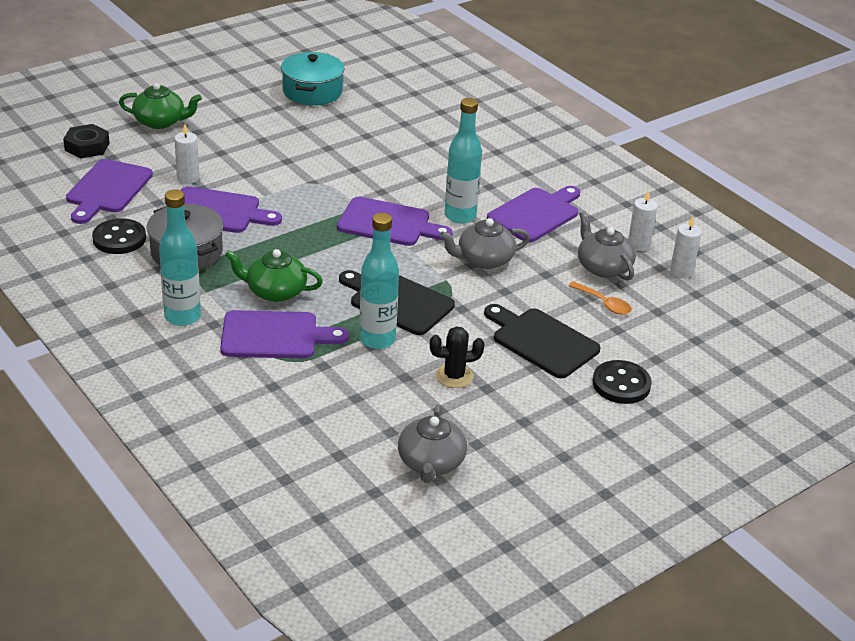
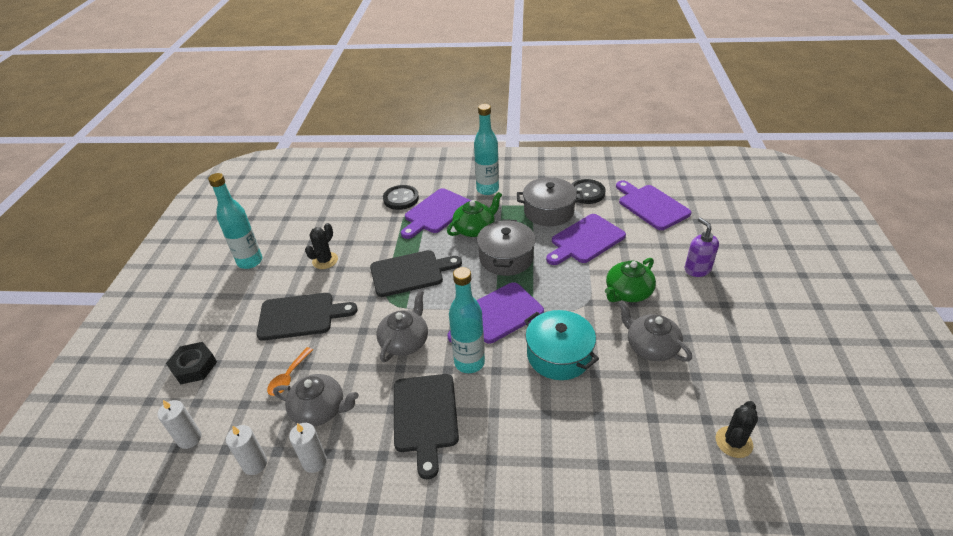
camera: 135 degrees right, 5 degrees up
(87, 146) = (720, 215): black nut -> black nut (194, 367)
(160, 122) = (742, 260): green teapot -> green teapot (628, 292)
(188, 178) = (641, 243): white candle -> white candle (189, 438)
(200, 140) = (697, 269): none -> purple soap dispenser
(302, 250) = (506, 258): none -> grey pot
(312, 92) = (760, 379): turquoise pot -> turquoise pot (559, 355)
(377, 339) = (388, 247): turquoise bottle -> turquoise bottle (250, 261)
(386, 91) = (733, 442): none -> black cactus
(431, 463) = (286, 220): grey teapot -> grey teapot (651, 347)
(535, 214) = (425, 416): purple cutting board -> black cutting board
(603, 303) = (289, 377): orange spoon -> orange spoon turned 60 degrees counterclockwise
(621, 384) = (224, 327): black button -> black button (401, 199)

